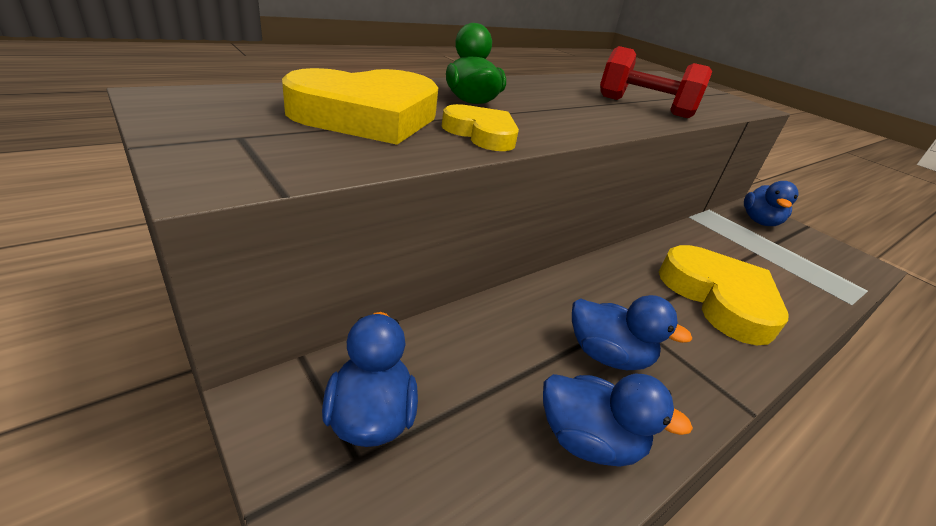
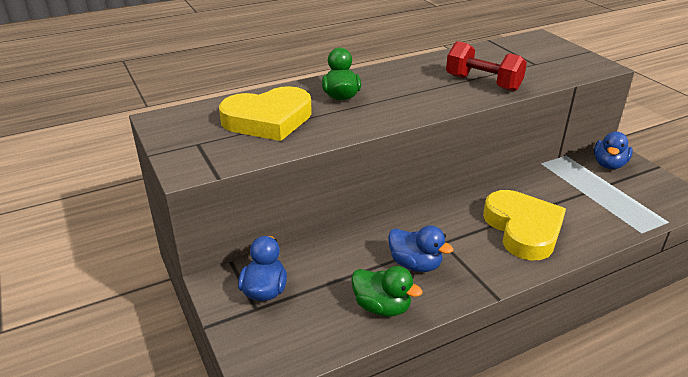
camera: 15 degrees right, 0 degrees up
(482, 134) = (336, 127): yellow heart -> none
(588, 440) = (382, 307): blue duck -> green duck

